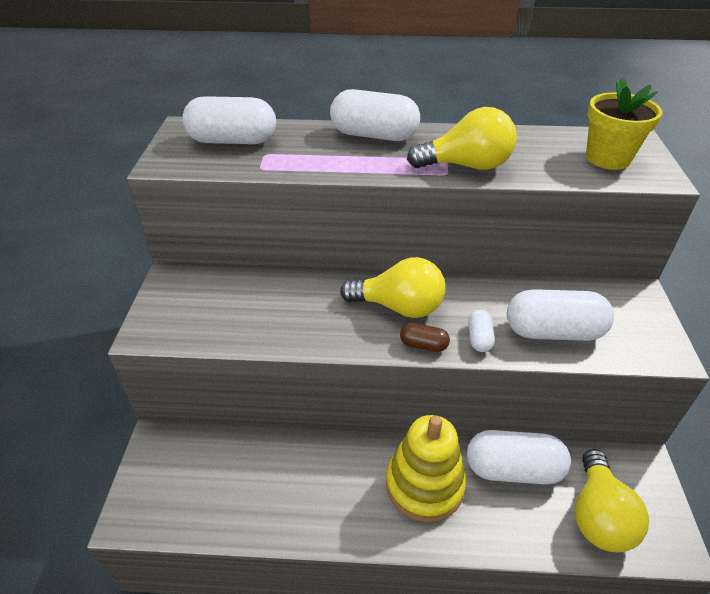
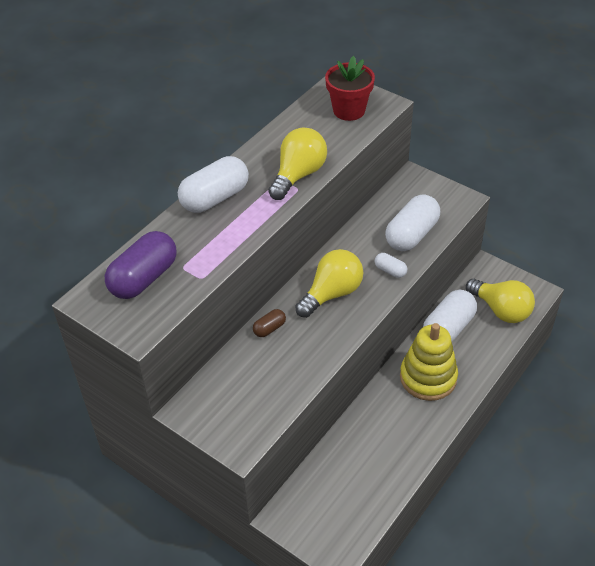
camera: 55 degrees left, 5 degrees up
(233, 141) = (144, 278): white capsule -> purple capsule
(423, 345) = (375, 300): brown capsule -> brown capsule (269, 328)
(607, 158) = (349, 110): yellow flower pot -> red flower pot

